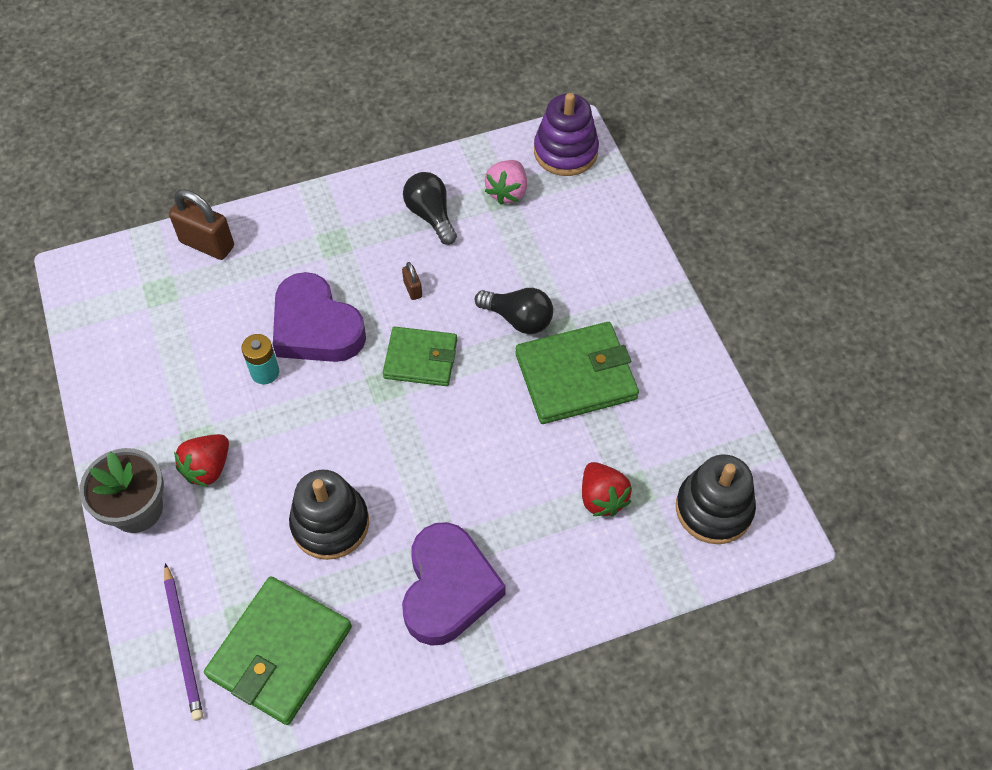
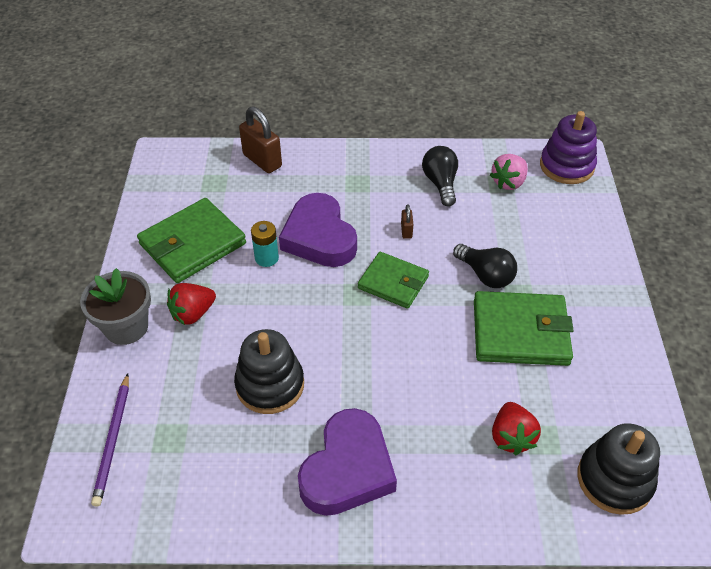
camera: 20 degrees right, 10 degrees down
(280, 652) = (186, 473): green wallet -> green wallet (192, 244)

